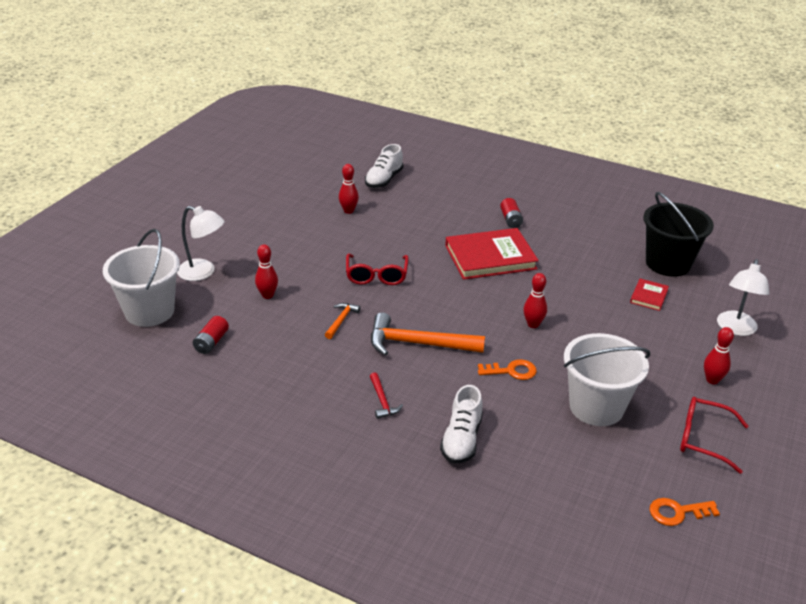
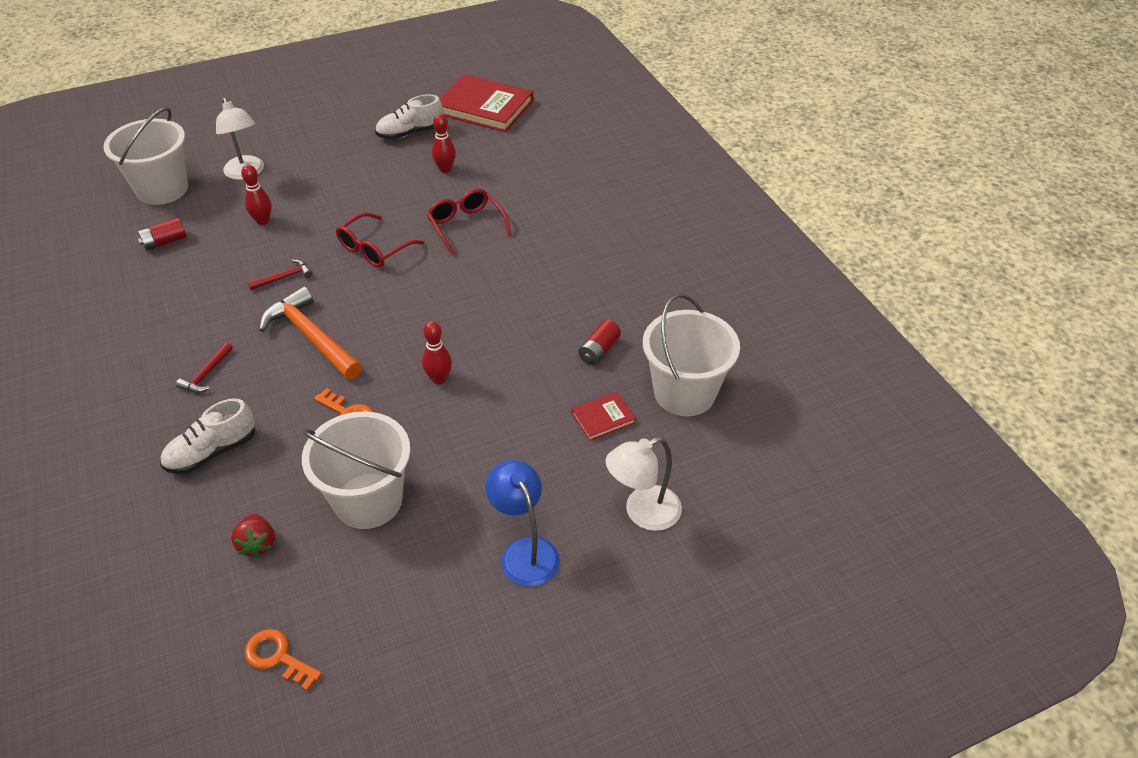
camera: 40 degrees right, 10 degrees up
(341, 320) = (283, 277): orange hammer -> red hammer
(384, 180) = (525, 150): white shoe -> white shoe (410, 133)
(490, 257) = (504, 285): red book -> red book (484, 107)
(511, 220) = (587, 254): red battery -> red battery (599, 350)
(572, 467) = (257, 544): none -> red strawberry
(668, 263) = (684, 393): black bucket -> white bucket
(703, 439) = (416, 605): red glasses -> red glasses (466, 226)
(712, 380) = (525, 551): red bowling pin -> blue lamp

